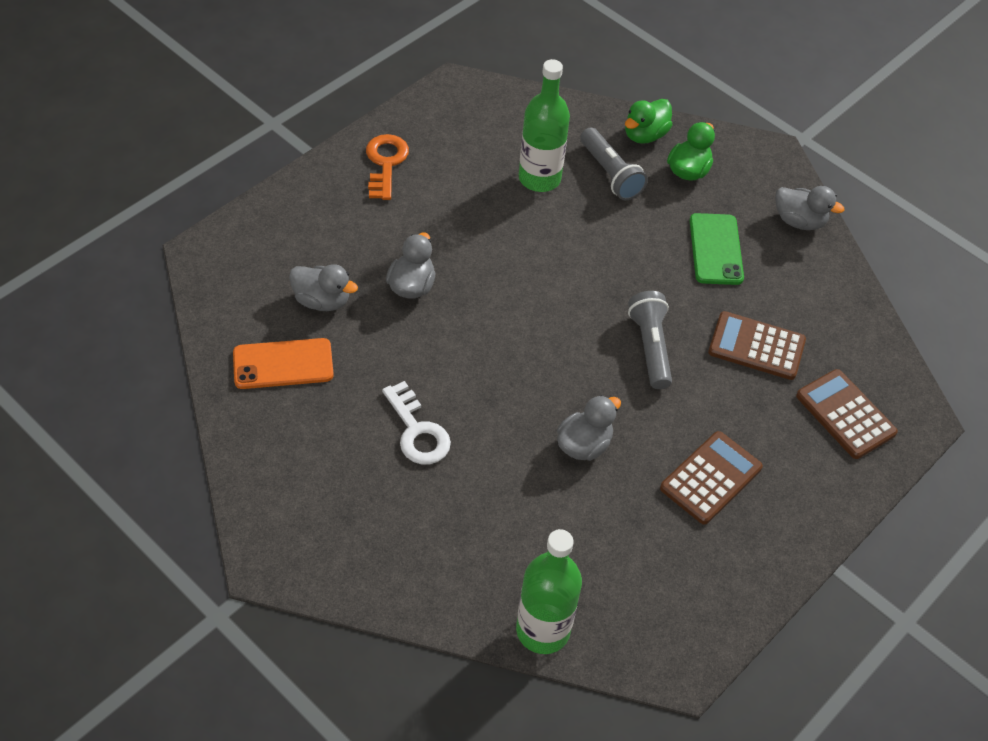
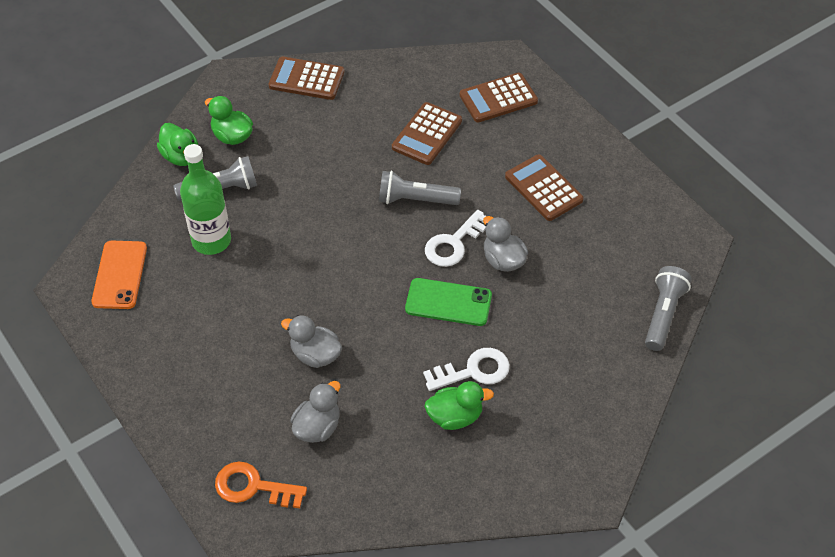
camera: 75 degrees left, 0 degrees up
(283, 364) = (385, 465): orange phone -> orange phone (120, 275)
(353, 420) = (455, 416): none -> green duck
(385, 163) = (158, 356): orange key -> orange key (253, 487)
(543, 630) = (663, 314): green bottle -> grey flashlight
(595, 392) = (454, 243): none -> white key
(716, 249) = (323, 137): green phone -> green phone (448, 302)
(799, 221) = (306, 79): grey duck -> brown calculator

